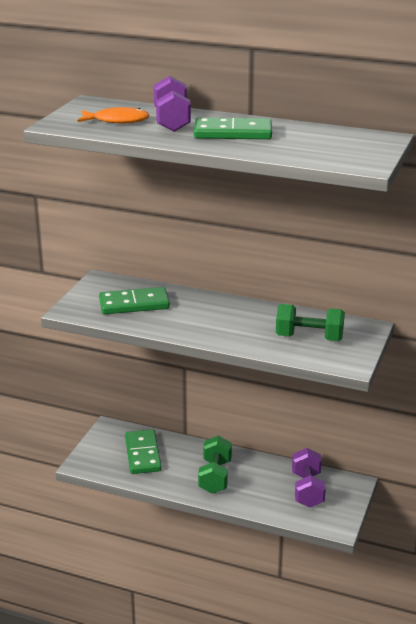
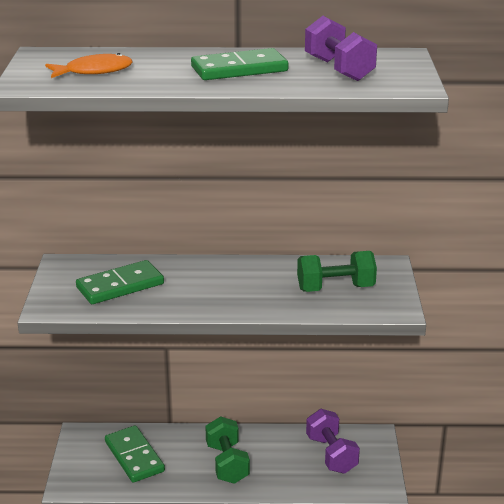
camera: 20 degrees left, 0 degrees up
(172, 121) = (158, 64): purple dumbbell -> purple dumbbell (339, 69)

